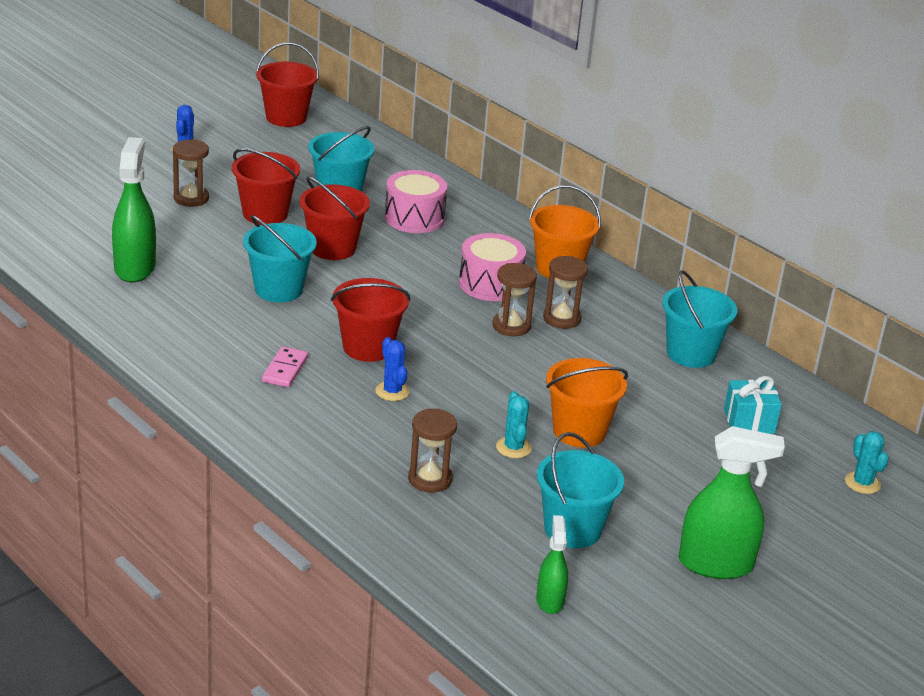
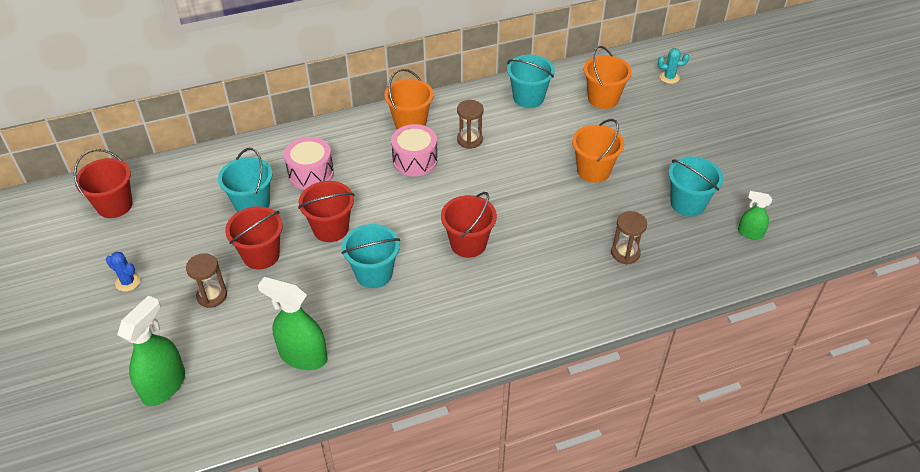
camera: 65 degrees left, 15 degrees up
(285, 369) = (480, 295): pink domino -> none
(392, 391) = (524, 245): blue cactus -> none
(511, 326) = (469, 166): brown hourglass -> none
(513, 448) = (602, 205): turquoise cactus -> none
(716, 564) = (728, 156): green spray bottle -> green spray bottle (164, 385)
(749, 421) = (603, 98): turquoise gift -> orange bucket

